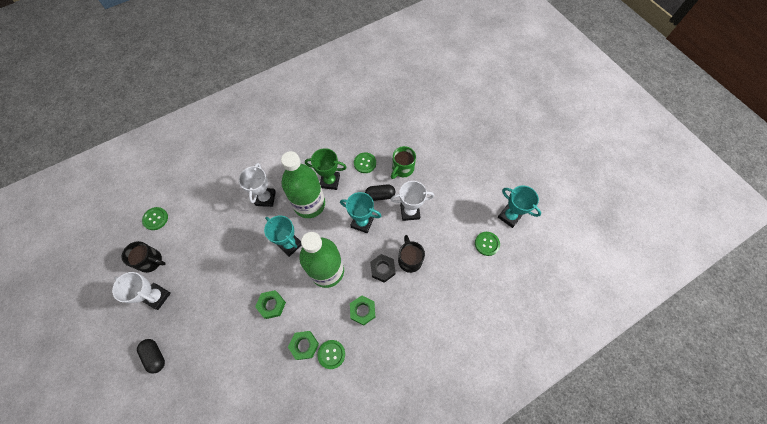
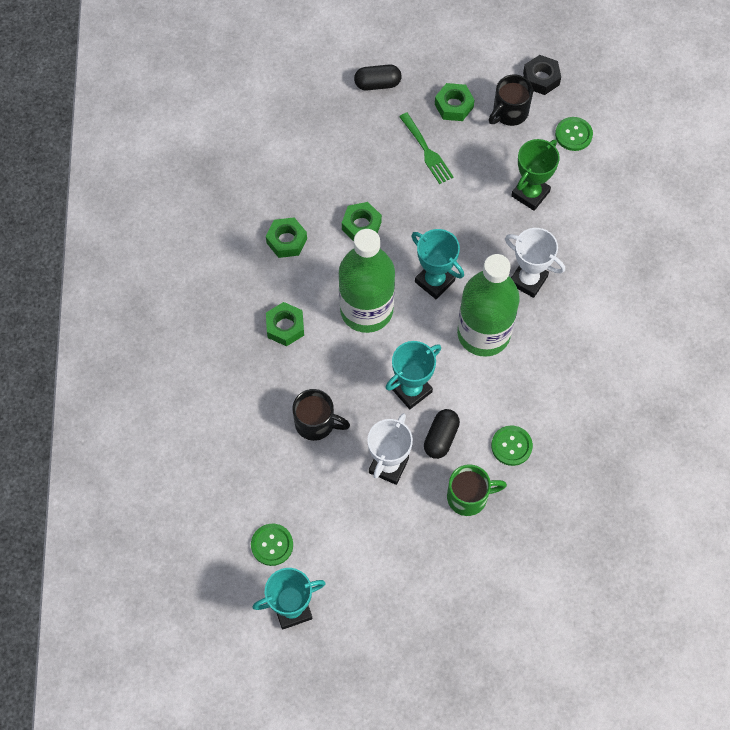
camera: 120 degrees right, 0 degrees up
(157, 296) = (454, 106): white trophy -> green nut
(199, 295) = (427, 151): none -> green fork
(290, 244) = (434, 281): turquoise trophy -> turquoise trophy turned 60 degrees clockwise
(330, 181) = (507, 379): green trophy -> green trophy (530, 194)
(331, 354) = (256, 266): green button -> none
(382, 269) = (325, 380): black nut -> black nut (541, 79)
(402, 169) = (468, 497): green mug -> green mug turned 105 degrees clockwise

